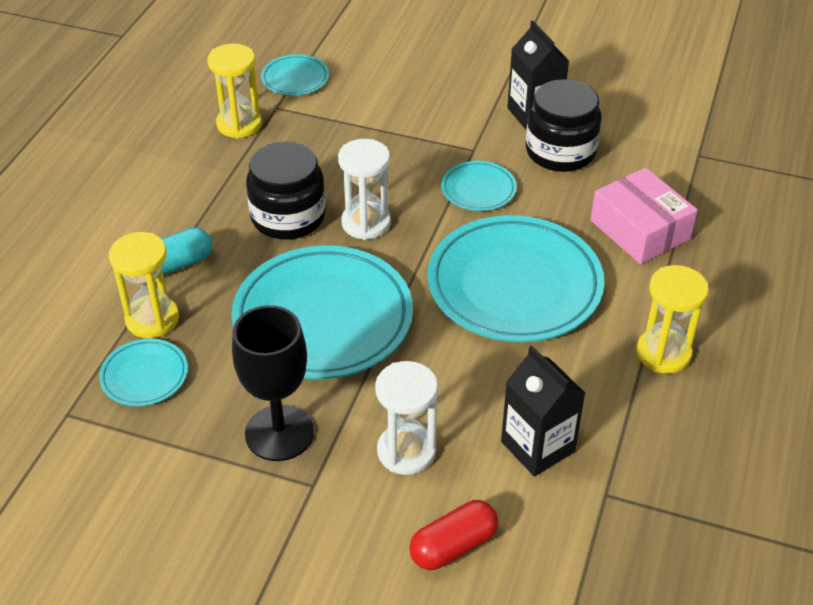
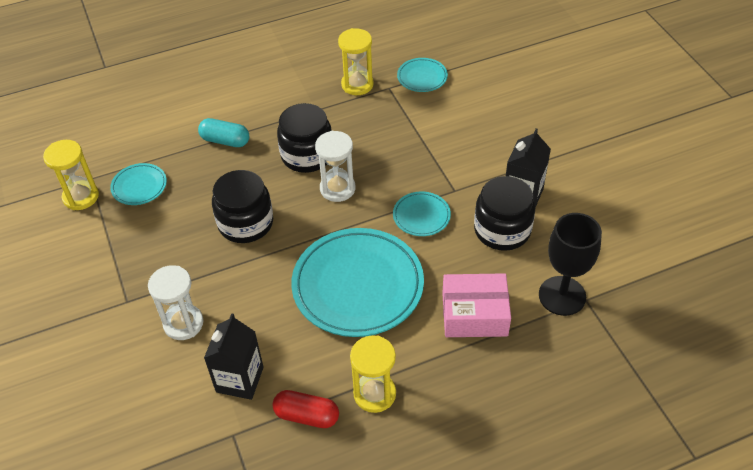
camera: 50 degrees right, 5 degrees up
(152, 319) = (179, 161): yellow hourglass -> yellow hourglass (81, 197)
(279, 433) = (149, 263): black goblet -> black goblet (562, 296)
(323, 318) = (245, 223): turquoise plate -> black jar
(453, 546) = (135, 388): red capsule -> red capsule (307, 415)
(640, 230) = (474, 314): pink box -> pink box turned 75 degrees clockwise

